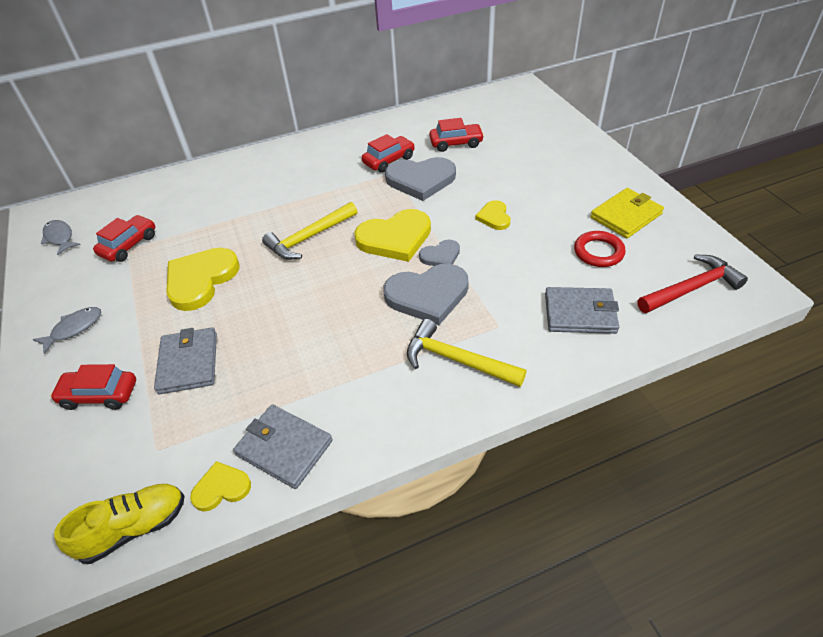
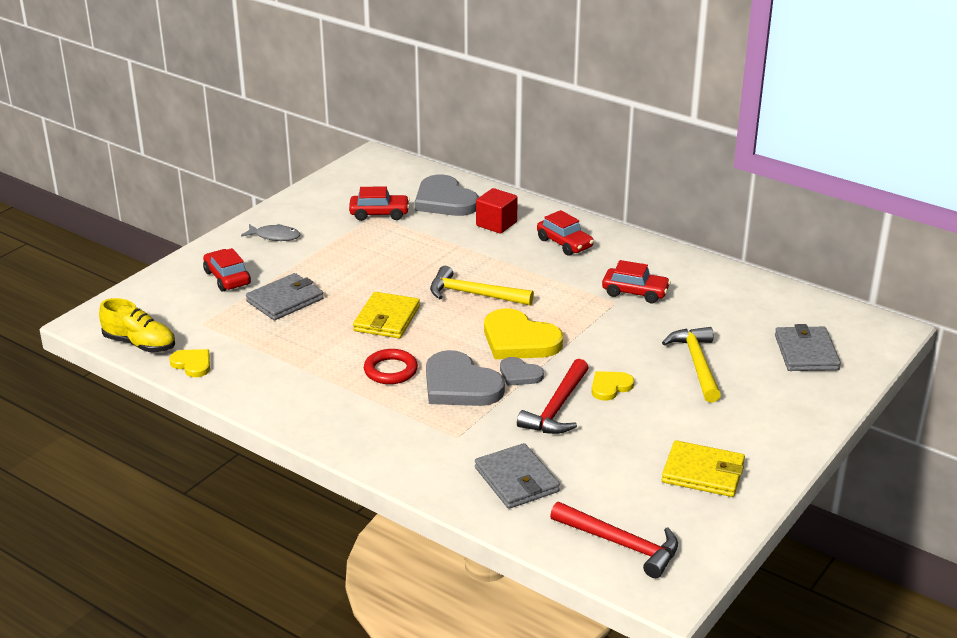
camera: 55 degrees right, 15 degrees down
(60, 237) = (358, 180): grey fish -> none
(201, 280) = (372, 265): yellow heart -> none
(227, 188) = (496, 224): none -> red cube
(284, 448) = (244, 376): grey wallet -> grey wallet (806, 352)
(291, 303) = (387, 319): none -> yellow wallet
(420, 180) = (623, 323): grey heart -> grey heart (444, 200)
(456, 143) = (713, 322): red car -> red car (564, 243)
(457, 360) = (396, 427): yellow hammer -> yellow hammer (697, 364)
(500, 253) = (557, 408): none -> red hammer
(598, 252) = (620, 469): red ring -> red ring (390, 370)

